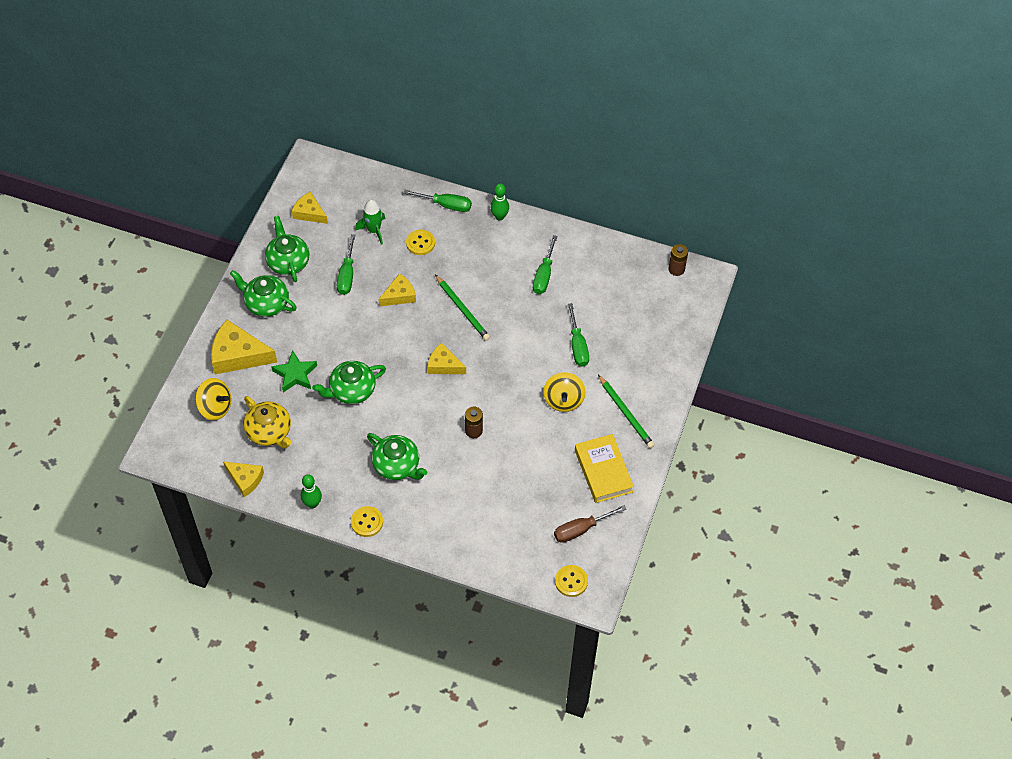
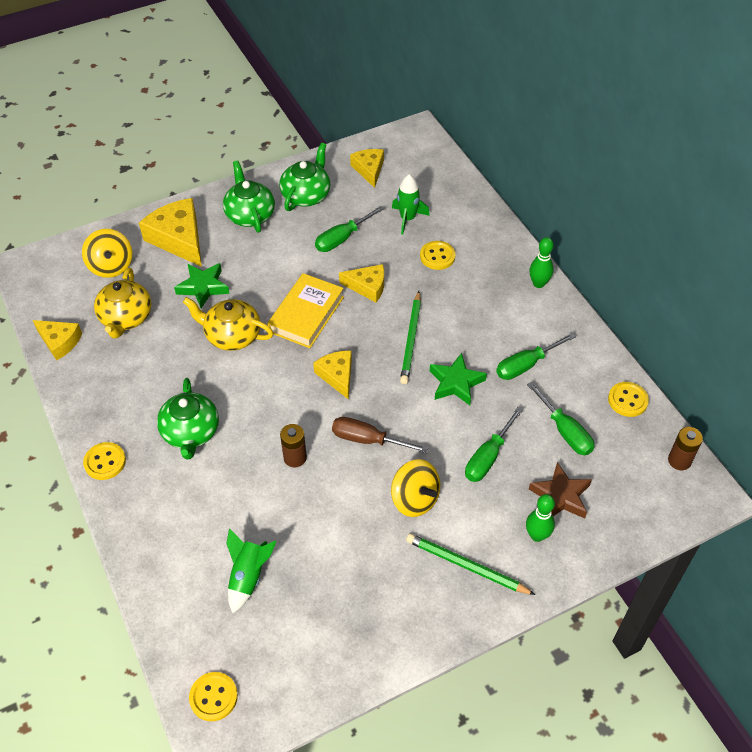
camera: 45 degrees right, 5 degrees down
(245, 479) = (60, 342): yellow cheese -> yellow cheese turned 45 degrees counterclockwise
(312, 503) = (83, 406): green bowling pin -> green bowling pin (537, 535)
(351, 390) = (232, 335): green teapot -> yellow teapot
(446, 205) = (497, 240): green screwdriver -> green screwdriver (565, 431)
(516, 316) = (456, 383): none -> green star
(521, 512) = (248, 576): none -> green rocket
(563, 400) = (415, 499): yellow spinning top -> yellow spinning top turned 90 degrees counterclockwise
(581, 529) = (285, 649): brown screwdriver -> brown screwdriver (368, 440)
(603, 471) = (376, 607): yellow book -> yellow book (306, 314)
(618, 254) = (627, 400): none -> yellow button
(626, 413) = (466, 566): green pencil -> green pencil turned 105 degrees clockwise
(636, 337) = (560, 496): none -> brown star

